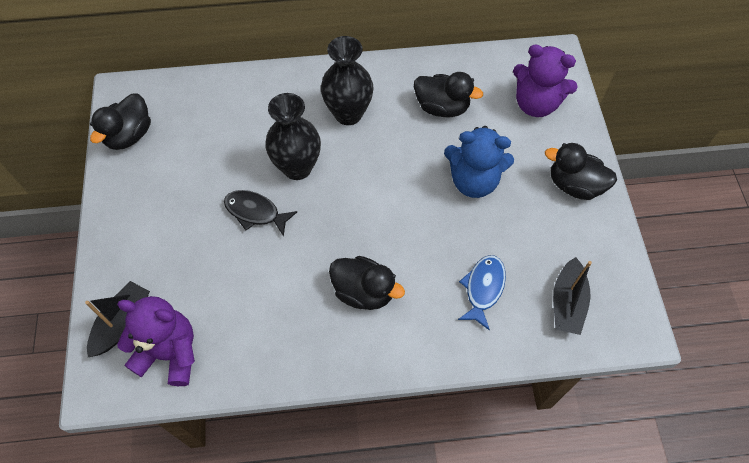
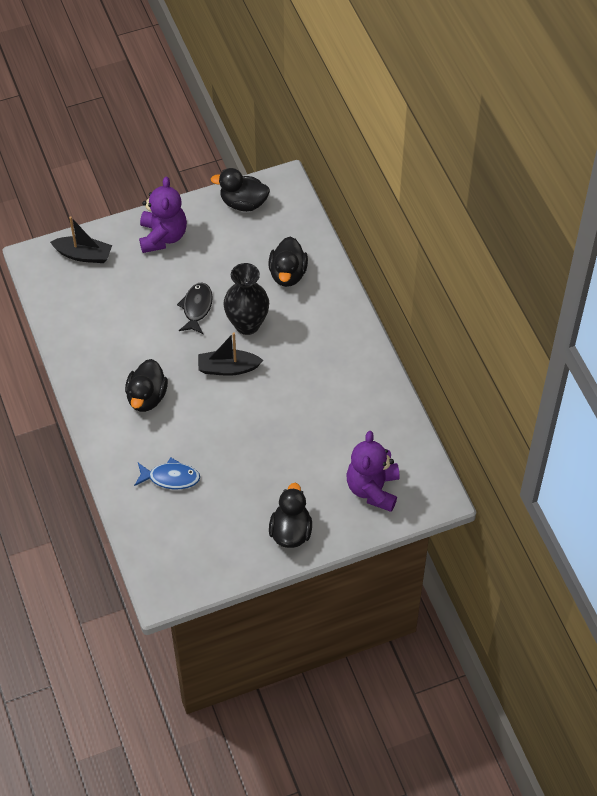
camera: 75 degrees right, 5 degrees down
(169, 353) = (68, 290): purple teddy bear -> purple teddy bear (163, 236)
(348, 114) = (313, 346): black vase -> none
(442, 107) = (344, 415): black duck -> black duck (288, 274)
(473, 181) = (272, 453): blue teddy bear -> none
(567, 303) = (173, 539): black boat -> black boat (228, 368)

